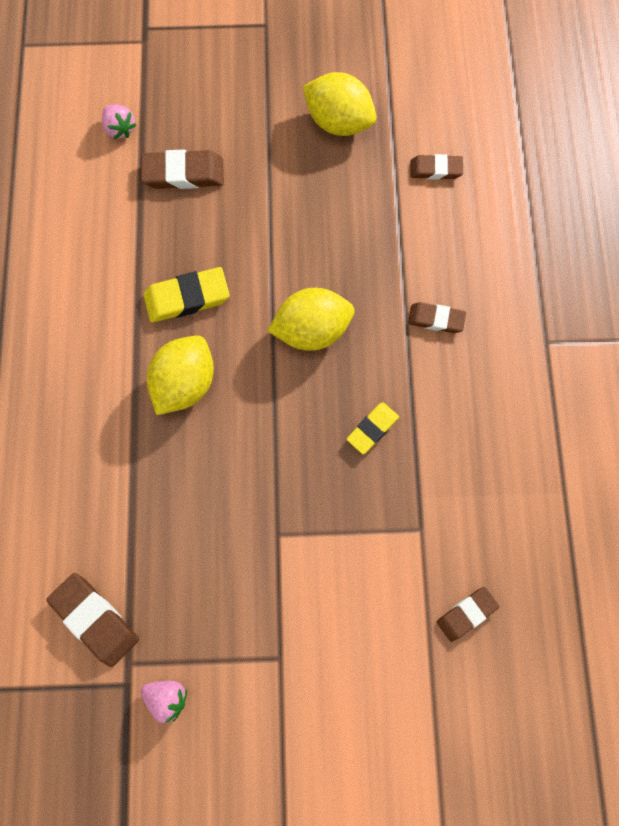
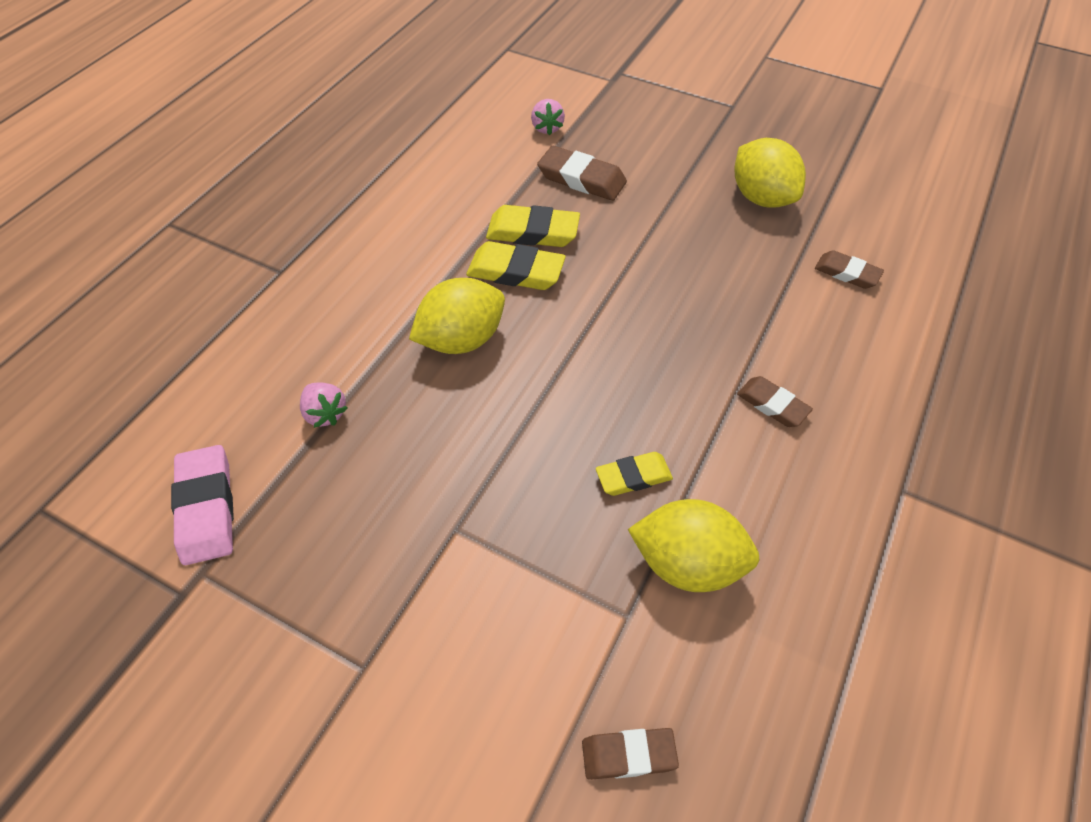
camera: 30 degrees right, 20 degrees down
(95, 619) = (207, 507): brown eraser -> pink eraser
(167, 697) = (212, 634): pink strawberry -> pink strawberry (325, 413)
(177, 251) = (533, 232): none -> yellow eraser
(312, 330) = (624, 353): yellow lemon -> yellow lemon (687, 563)

